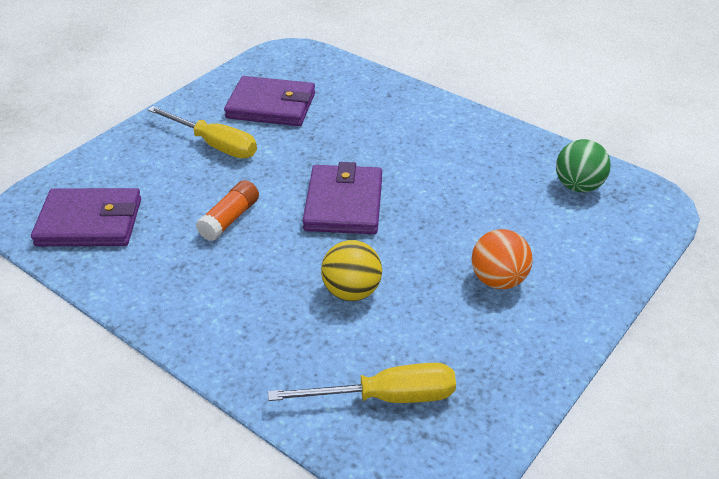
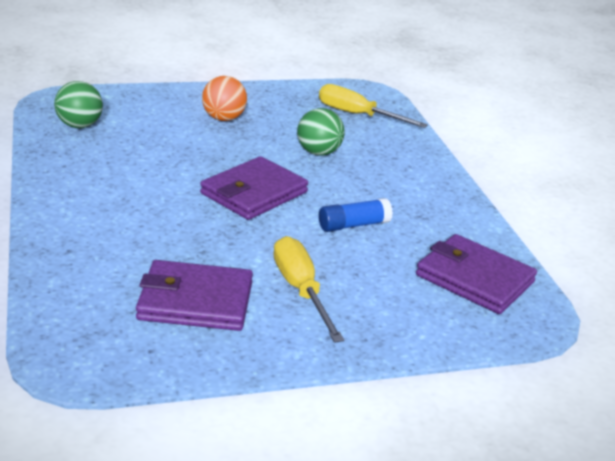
camera: 145 degrees left, 10 degrees down
(229, 219) = (353, 225): orange glue stick -> blue glue stick
(271, 106) = (195, 301): purple wallet -> purple wallet turned 45 degrees counterclockwise
(351, 292) = (318, 152): yellow ball -> green ball

